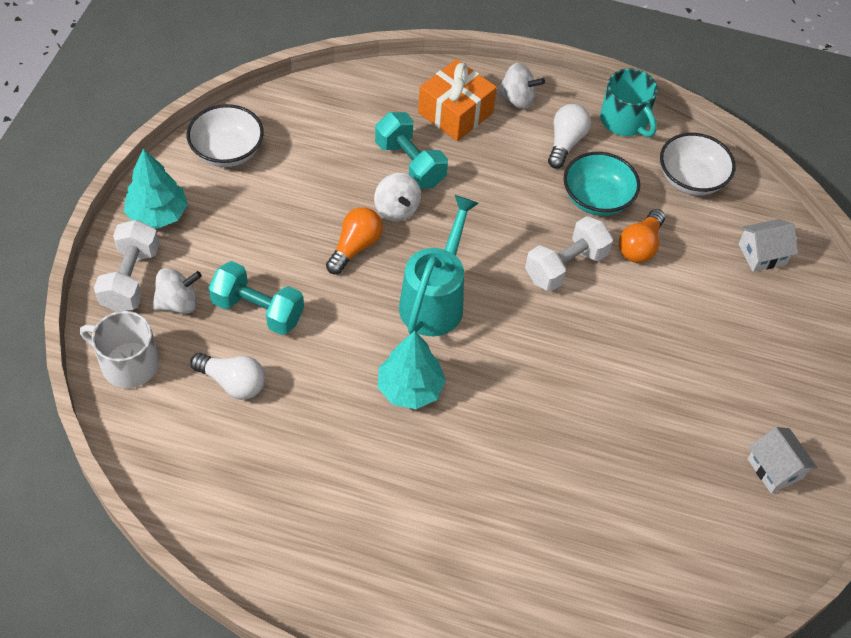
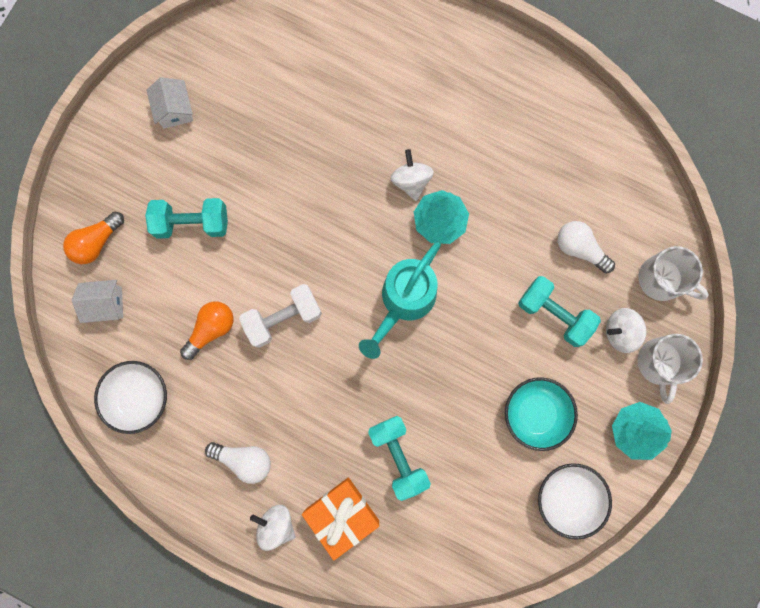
camera: 165 degrees left, 25 degrees up
(130, 279) = (659, 363): white dumbbell -> white mug
(355, 247) = (463, 367): orange light bulb -> orange light bulb (97, 242)
(396, 209) = (420, 404): white spinning top -> white spinning top (411, 181)
(565, 143) = (244, 460): white light bulb -> white light bulb turned 105 degrees counterclockwise
(597, 199) = (234, 388): turquoise bowl -> turquoise bowl (535, 413)
(625, 120) = (178, 479): turquoise mug -> none
(702, 345) = (192, 223): none -> turquoise dumbbell

